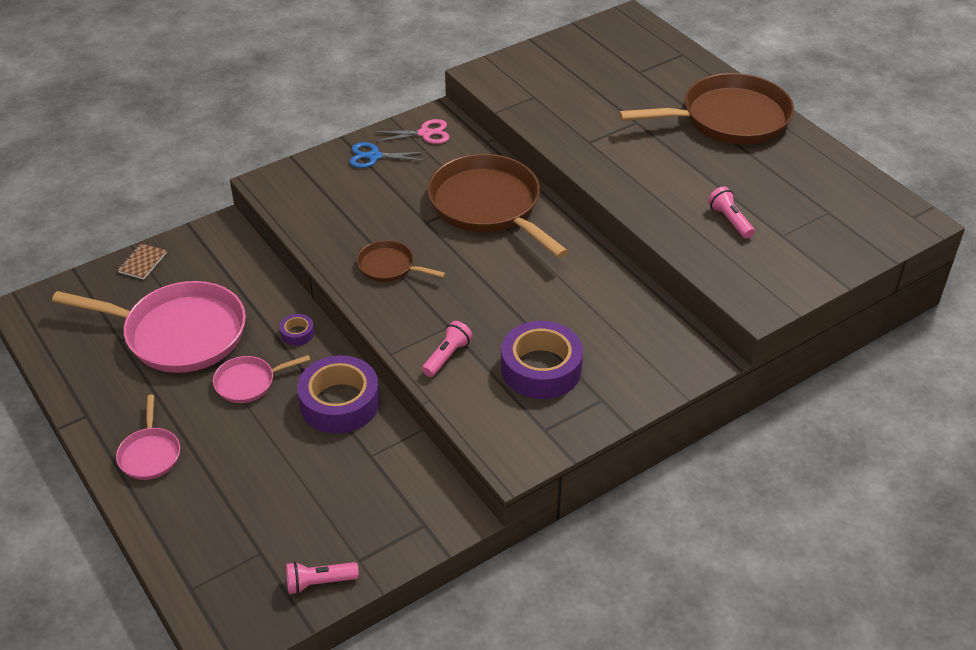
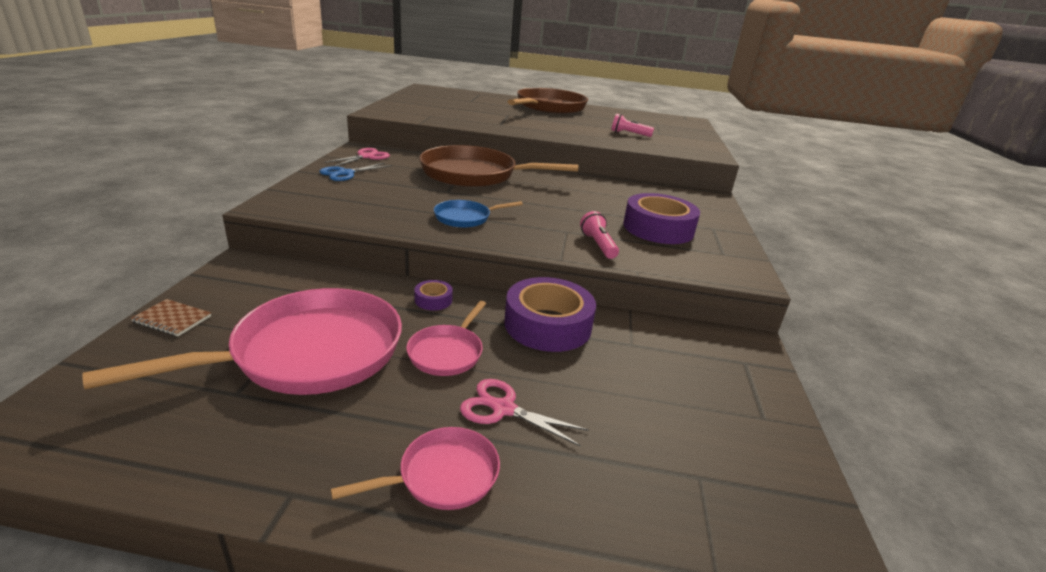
camera: 50 degrees left, 15 degrees down
(142, 263) = (172, 319): brown notebook -> brown notebook turned 45 degrees counterclockwise
(150, 454) = (443, 475): pink pan -> pink pan turned 60 degrees counterclockwise
(225, 441) = (503, 408): none -> pink scissors
(319, 582) = (780, 459): pink flashlight -> none
(389, 266) = (465, 218): brown pan -> blue pan

